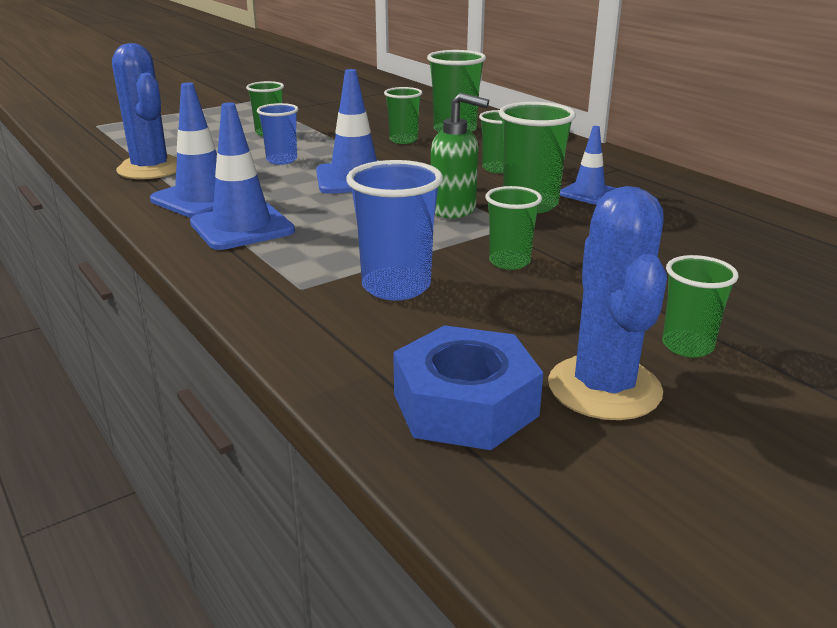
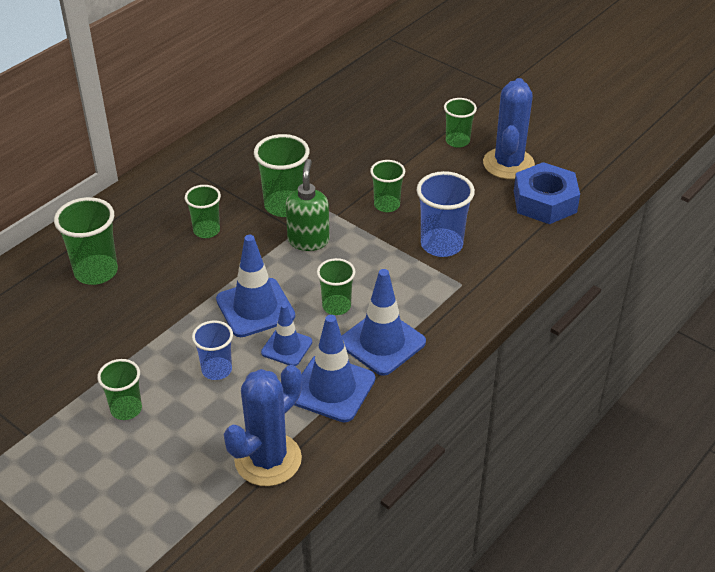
camera: 105 degrees left, 15 degrees up
(403, 140) = (134, 301): green cup -> green cup (336, 306)
(588, 193) = (252, 181): blue traffic cone -> blue traffic cone (286, 347)
(604, 388) = (508, 164): blue cactus -> blue cactus turned 60 degrees counterclockwise

